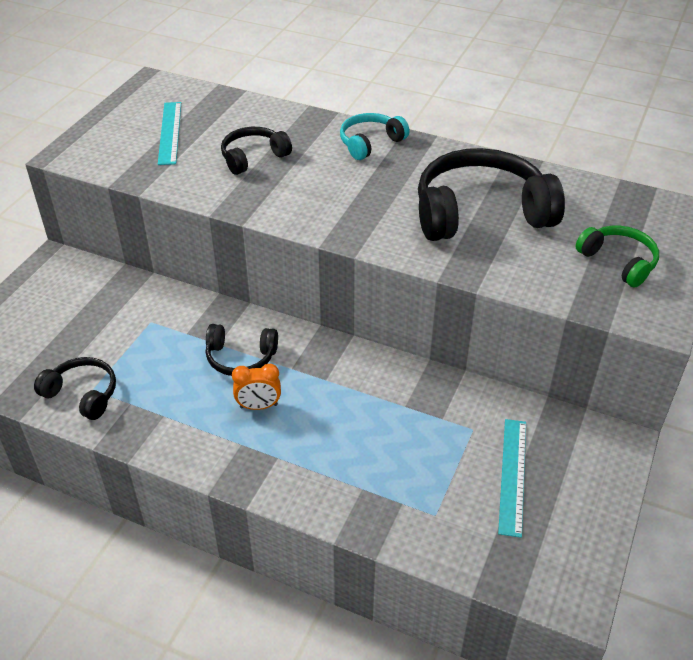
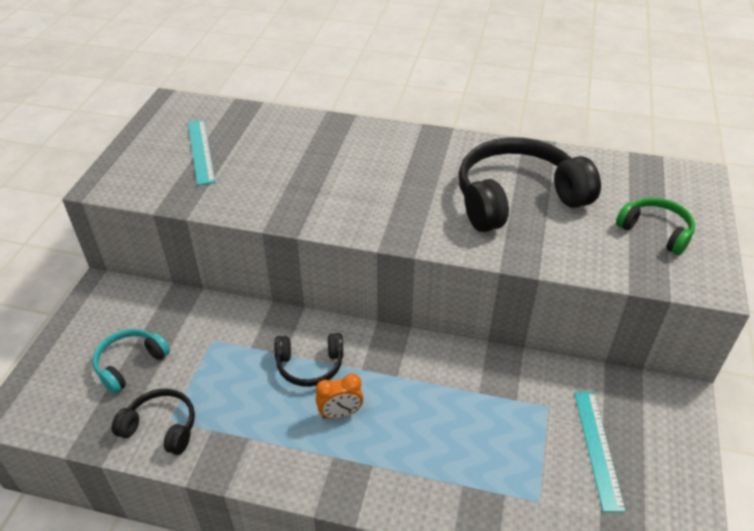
camera: 10 degrees left, 0 degrees up
(253, 157) = (289, 167): black headphones -> none
(370, 143) = (395, 141): turquoise headphones -> turquoise headphones (130, 364)

